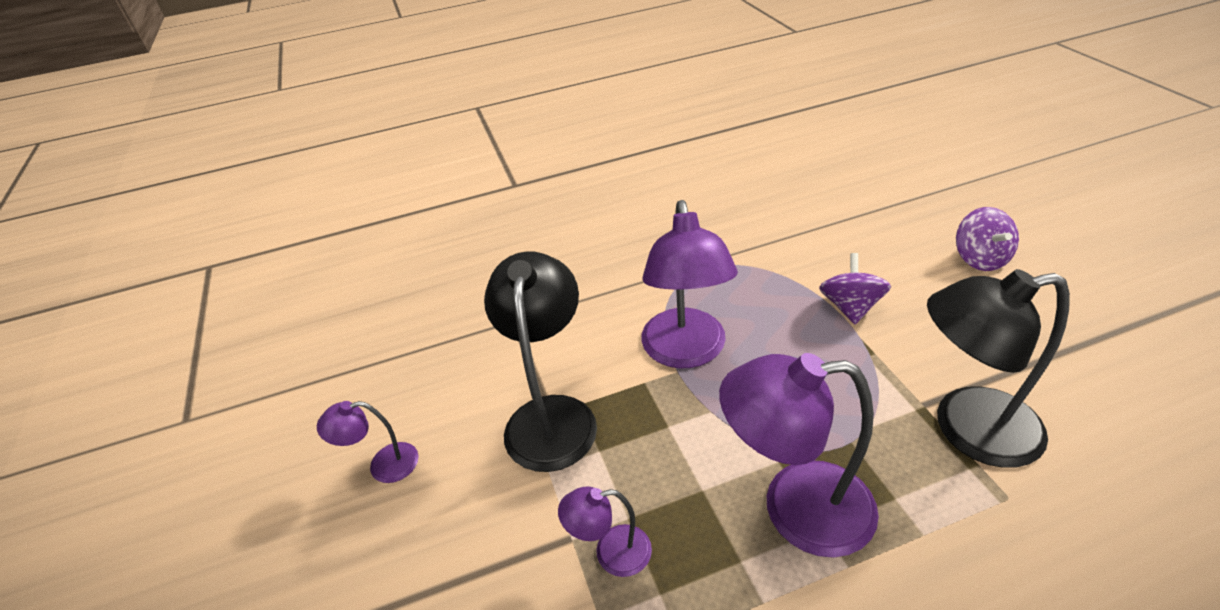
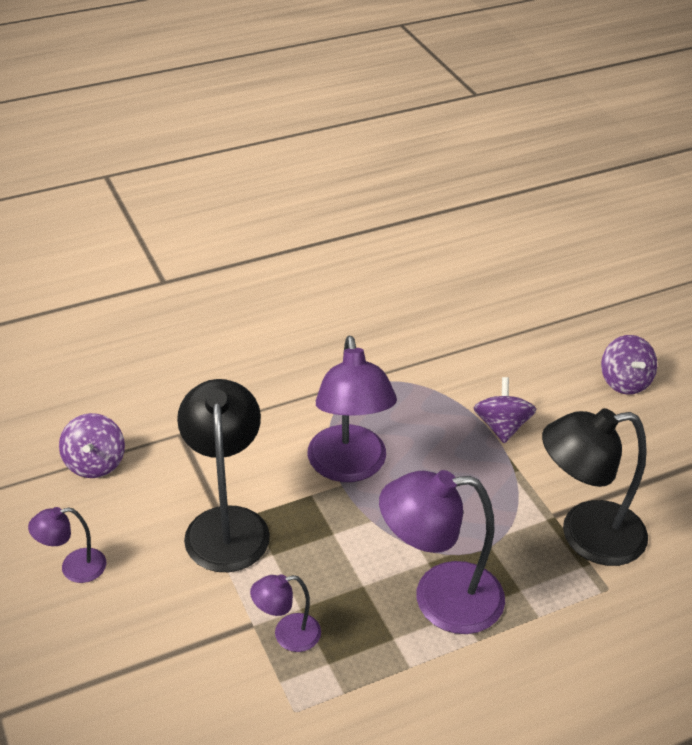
camera: 10 degrees left, 0 degrees up
(425, 351) = (95, 463): none -> purple spinning top

